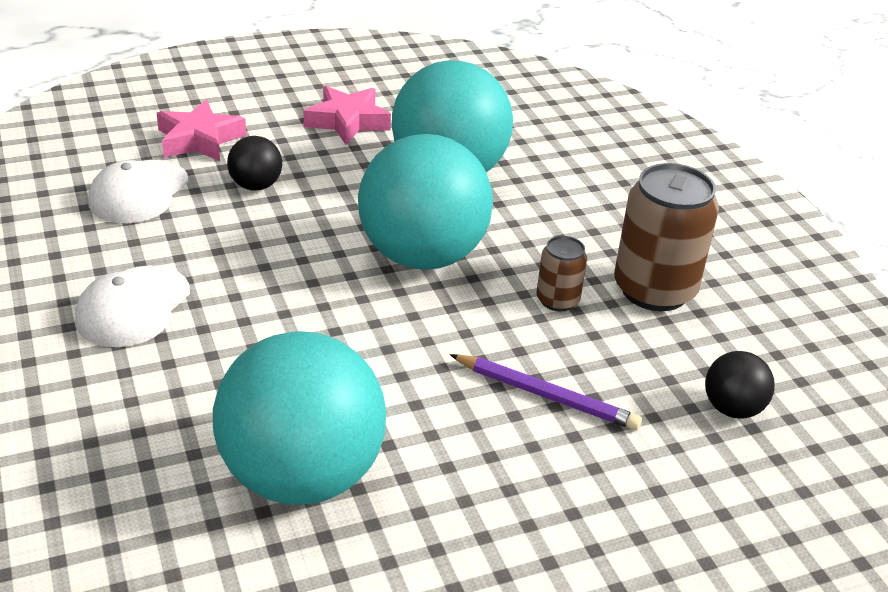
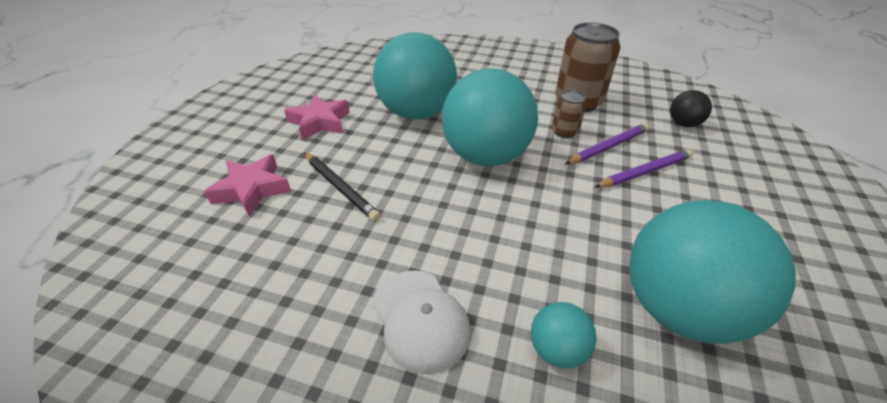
camera: 50 degrees left, 5 degrees up
(139, 192) = (276, 250): white cap -> none
(169, 402) = (557, 350): none -> turquoise ball
(256, 186) = (340, 188): black ball -> black pencil
(569, 349) = (609, 147): none -> purple pencil

